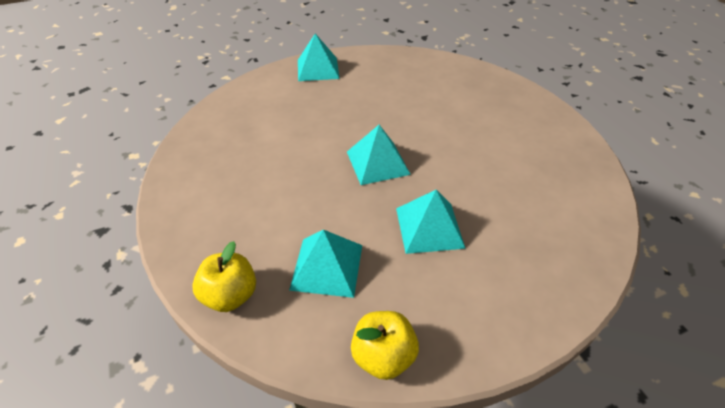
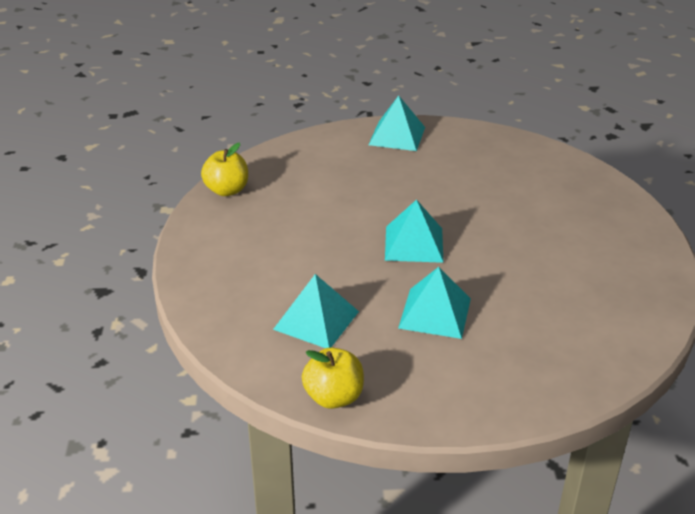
camera: 20 degrees right, 10 degrees down
(230, 295) = (219, 320): yellow apple -> yellow apple (227, 190)

